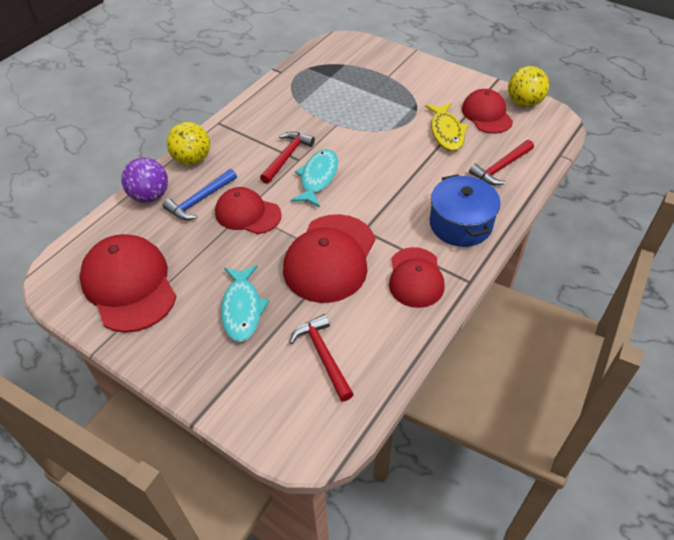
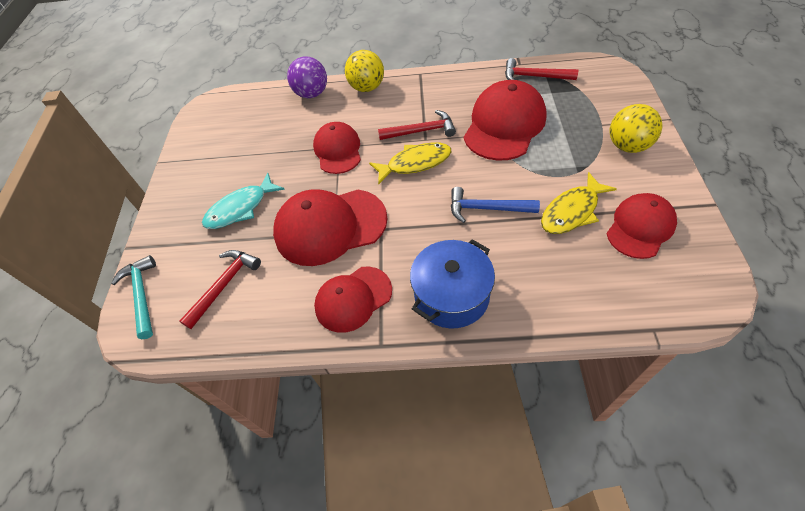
camera: 60 degrees right, 5 degrees up
(129, 285) = (224, 139): red cap -> red cap (504, 125)
(200, 200) = (329, 118): blue hammer -> blue hammer (486, 208)
(273, 426) = (142, 295): none -> turquoise hammer
(318, 178) = (415, 163): turquoise fish -> yellow fish
(500, 168) = (569, 285): red hammer -> red hammer (534, 76)
(524, 103) = (703, 248): yellow ball -> yellow ball (627, 146)

